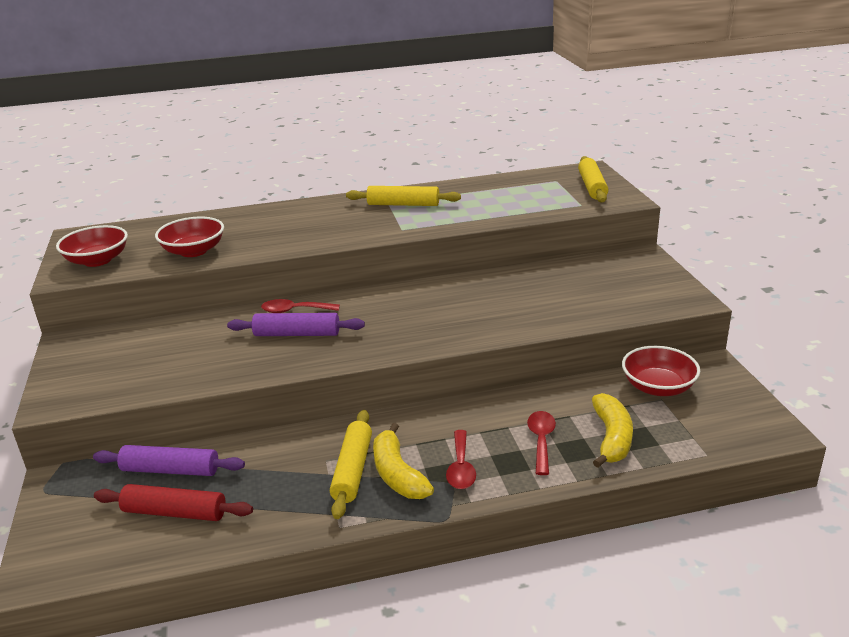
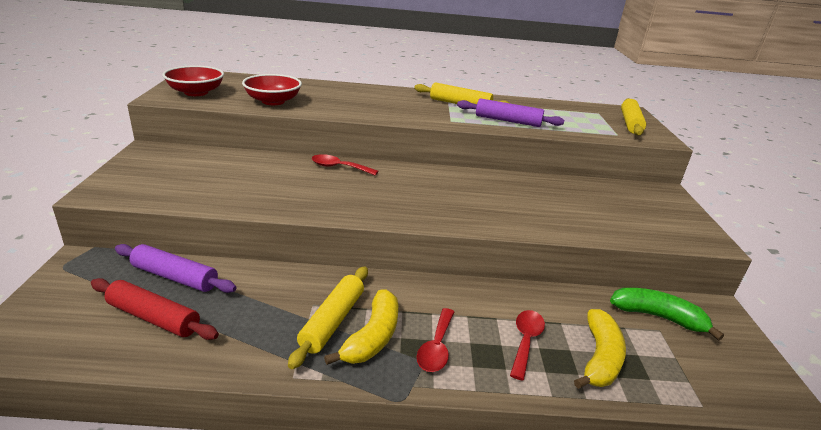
camera: 10 degrees right, 0 degrees up
(297, 334) = (331, 186): purple rolling pin -> purple rolling pin (507, 121)
(397, 474) = (372, 337): yellow banana -> yellow banana turned 150 degrees counterclockwise
(658, 387) = (658, 317): red bowl -> green banana

